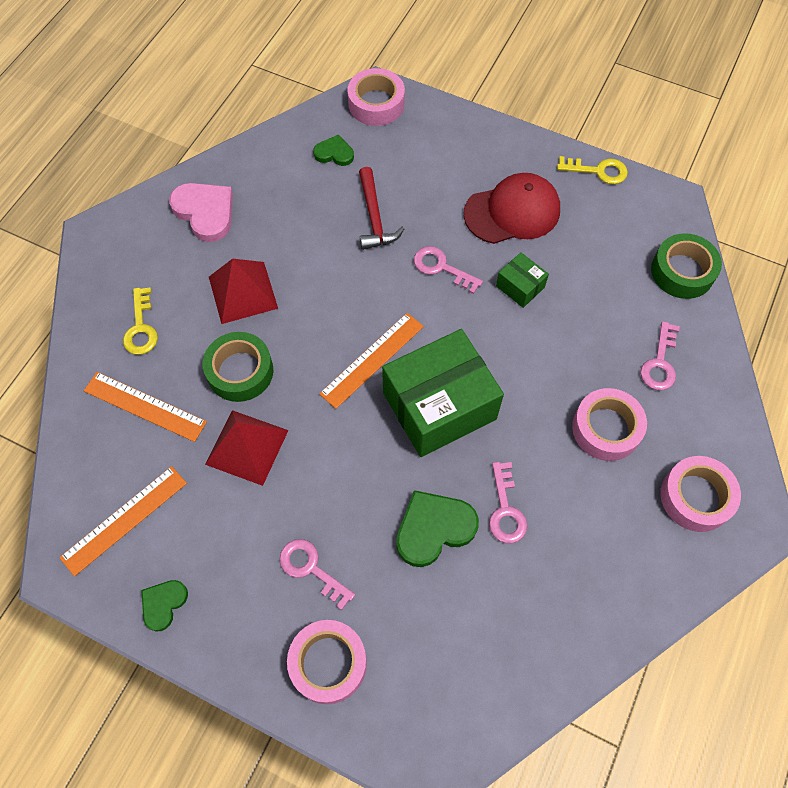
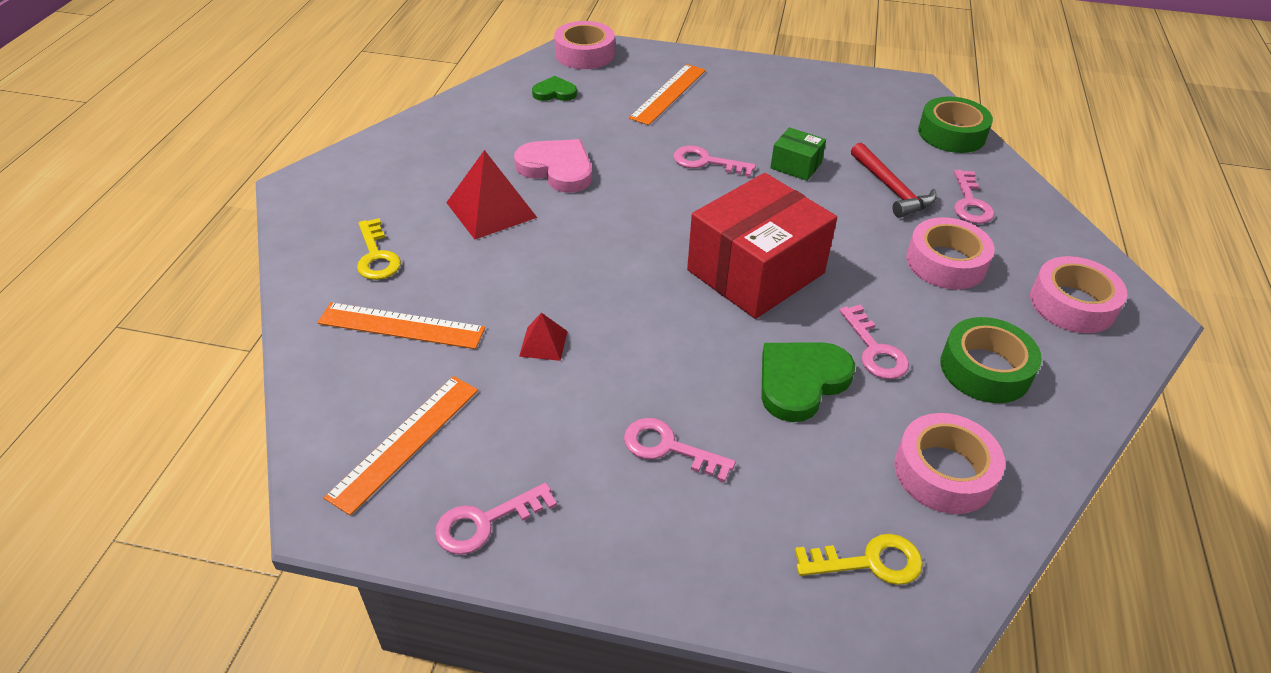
camera: 15 degrees left, 20 degrees down
(163, 604) = (485, 522): green heart -> pink key
(205, 212) = (426, 152): pink heart -> pink heart (557, 169)
(240, 371) = (511, 277): green tape -> green tape (985, 369)
(247, 447) = (543, 343): red pyramid -> red pyramid, size x0.52
(328, 663) = (730, 544): pink tape -> pink tape (944, 472)
(372, 359) = (662, 244): orange ruler -> orange ruler (668, 94)
(374, 217) = (617, 133): red hammer -> red hammer (891, 189)
(439, 406) = (756, 272): green box -> red box
(512, 212) = (760, 112): red cap -> none
(598, 171) = (829, 75): yellow key -> yellow key (869, 562)

